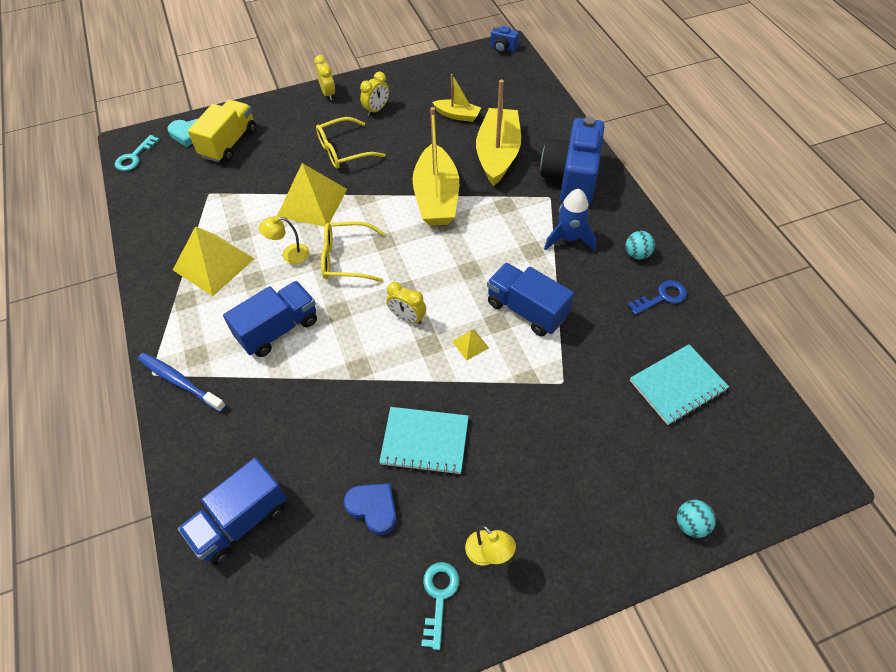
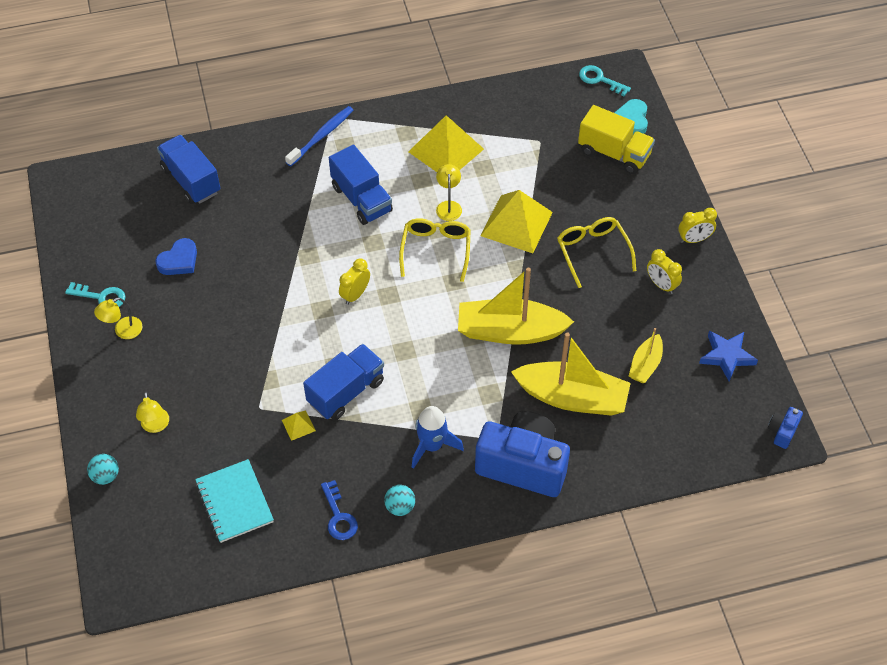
camera: 95 degrees right, 0 degrees up
(425, 441) = (226, 298): turquoise notebook -> none
(442, 74) = (726, 356): none -> blue star
(470, 344) = (315, 341): yellow pyramid -> yellow pyramid (298, 425)
(611, 483) = (155, 426): none -> yellow lamp

